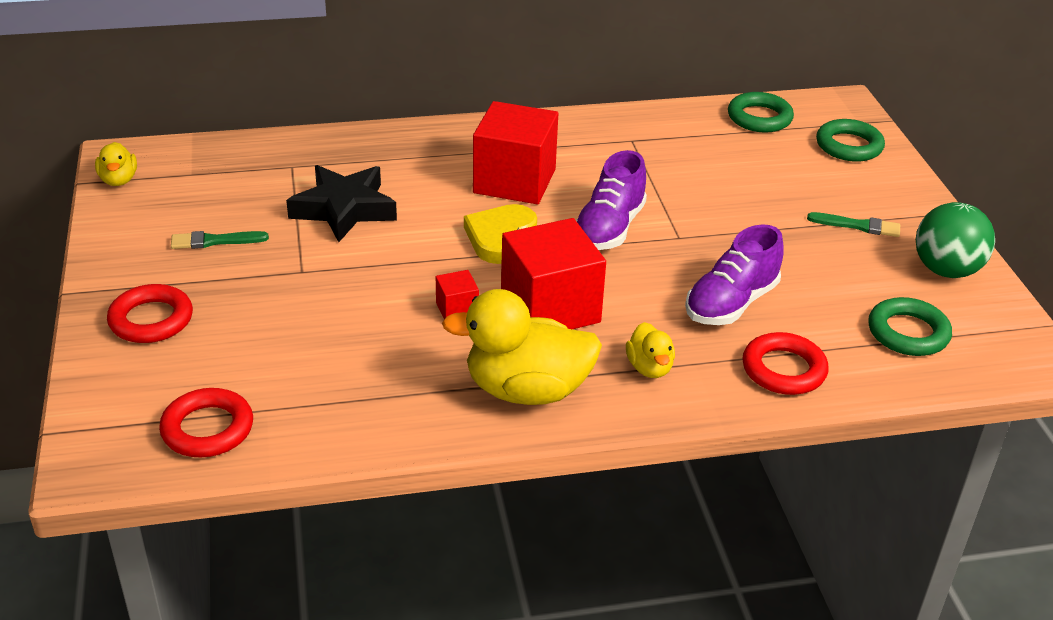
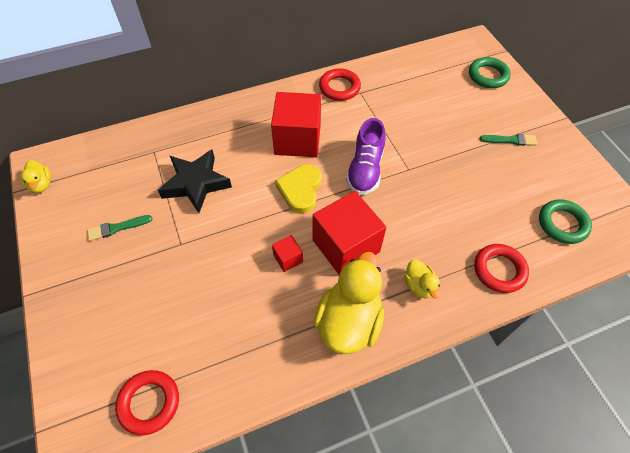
camera: 10 degrees left, 20 degrees up
(151, 320) = (89, 308): red ring -> red ring (339, 87)
(527, 390) = (349, 321): yellow duck -> yellow duck turned 120 degrees clockwise
(731, 303) = (454, 220): purple shoe -> none
(759, 118) = (430, 61): green ring -> none
(946, 270) = (569, 167): green ball -> none

